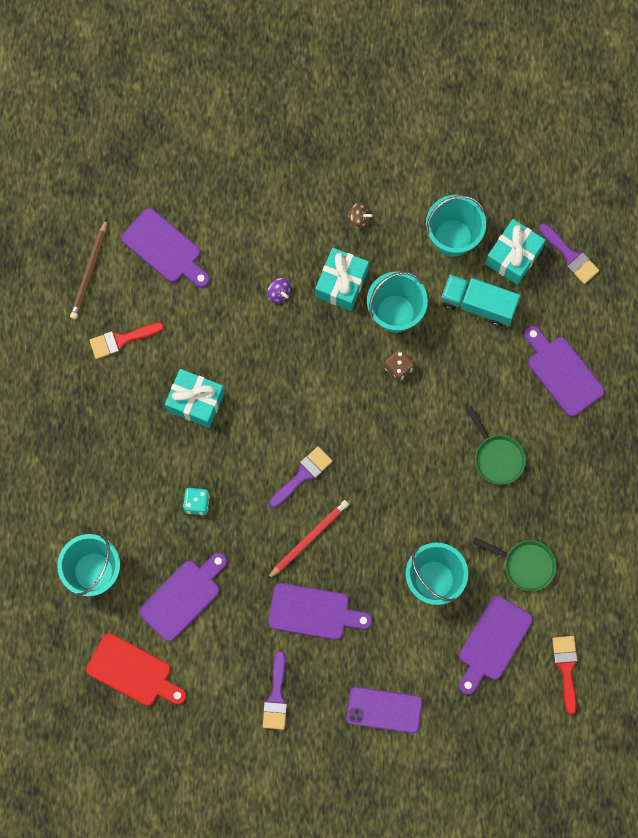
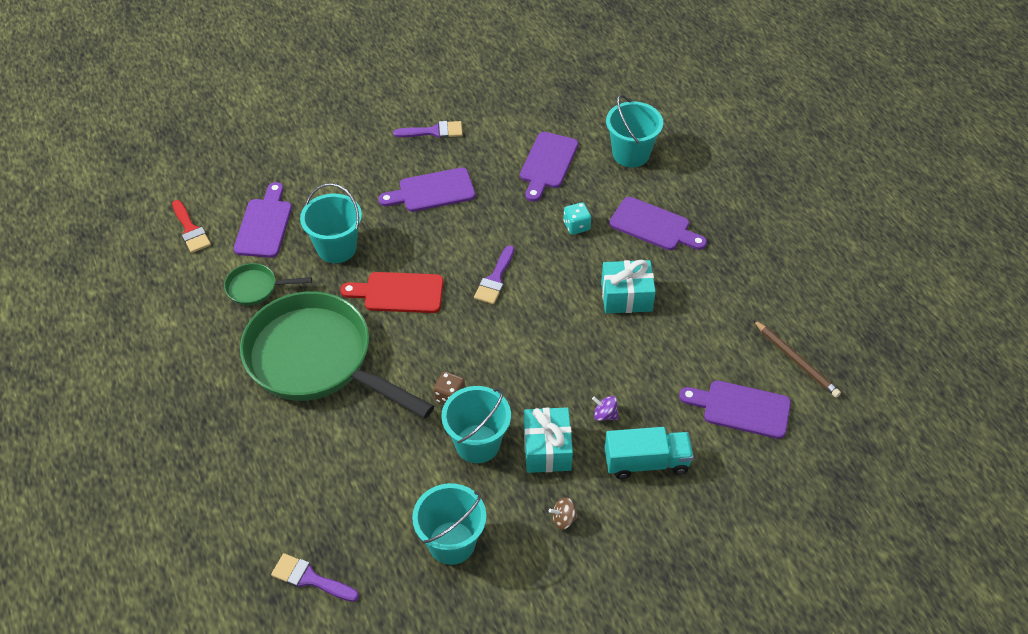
camera: 155 degrees right, 25 degrees down
(90, 271) = (796, 360): brown pencil -> brown pencil turned 150 degrees clockwise
(121, 340) = (726, 317): red brush -> none
(133, 672) = (557, 108): red cutting board -> red cutting board (399, 293)
(276, 697) = (434, 131): purple brush -> purple brush turned 105 degrees clockwise
(309, 539) = (464, 237): red pencil -> none
(384, 710) = (340, 152): purple phone -> none
(478, 304) = (394, 487): turquoise truck -> turquoise truck (646, 462)
(497, 457) = (317, 360): green pan -> green pan, size x2.39
(513, 256) = (375, 551): turquoise gift -> none
(562, 372) = (277, 458): purple cutting board -> purple cutting board (653, 226)

